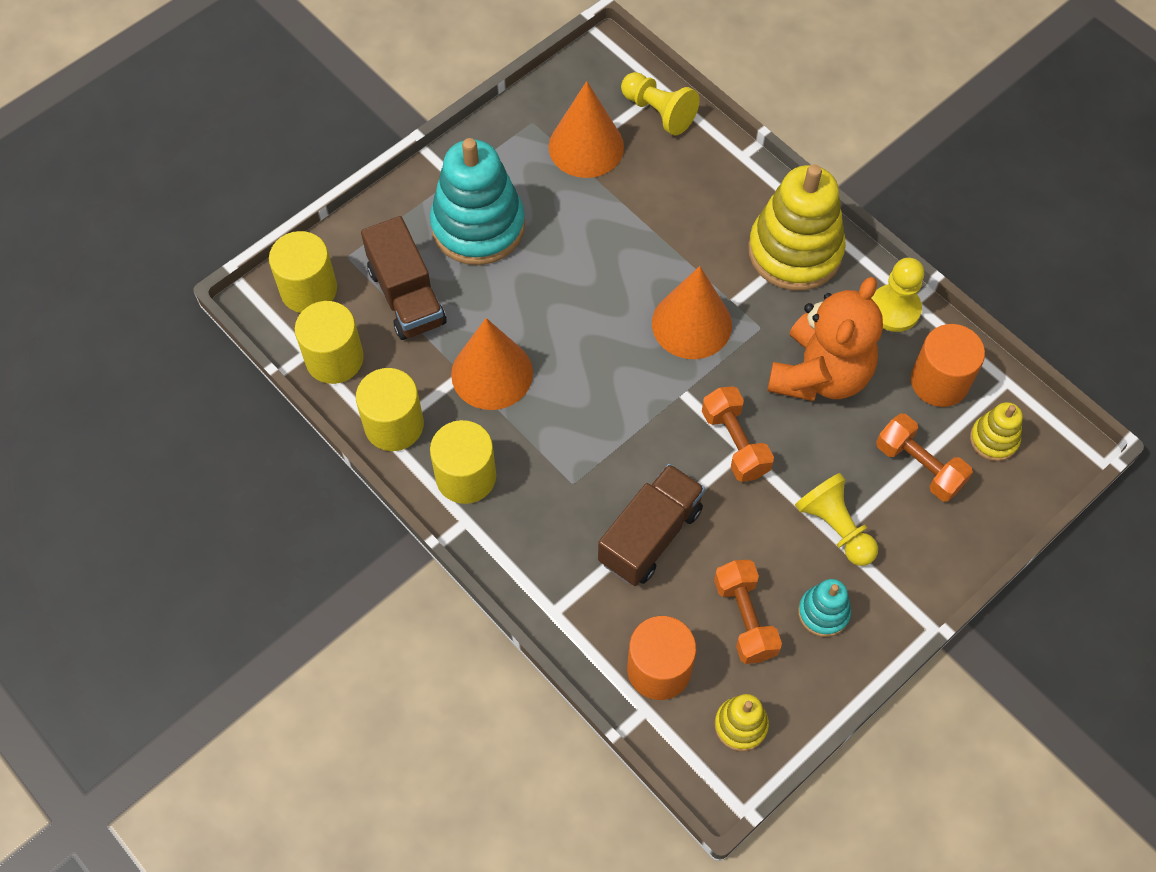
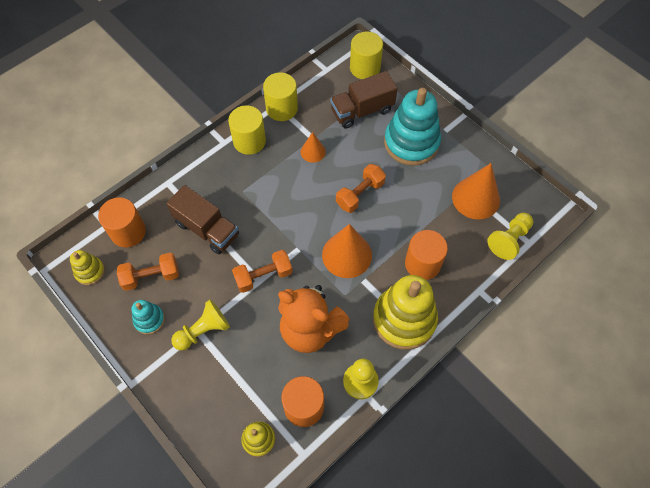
camera: 90 degrees right, 0 degrees up
(334, 359) = (322, 81): yellow cylinder -> none
(492, 373) = (313, 151): orange cone -> orange cone, size x0.55
(703, 223) = (422, 264): none -> orange cylinder
(919, 466) = (241, 386): orange dumbbell -> orange dumbbell (360, 194)

